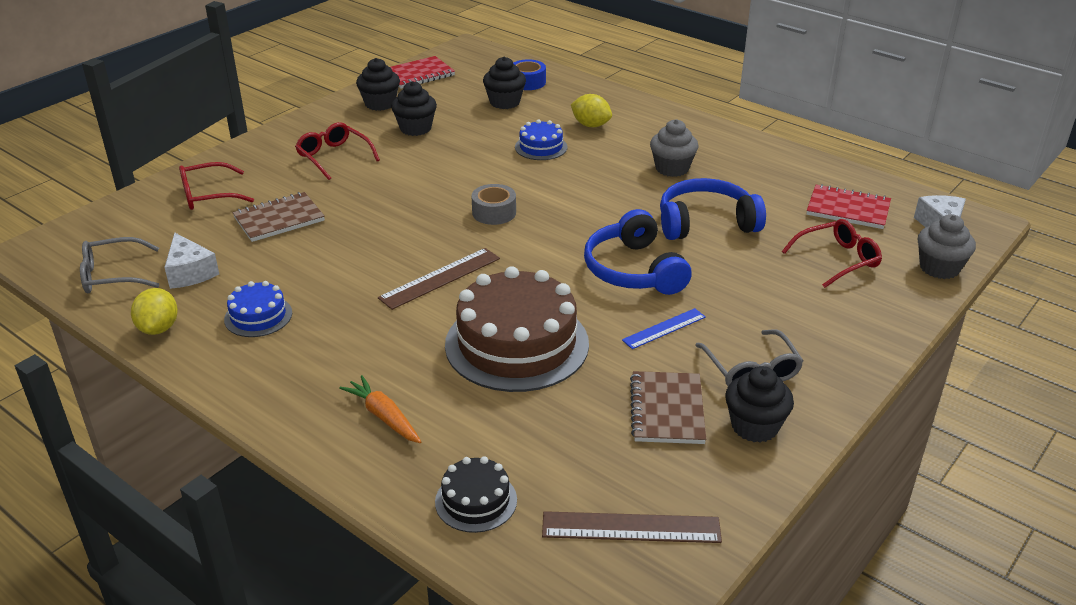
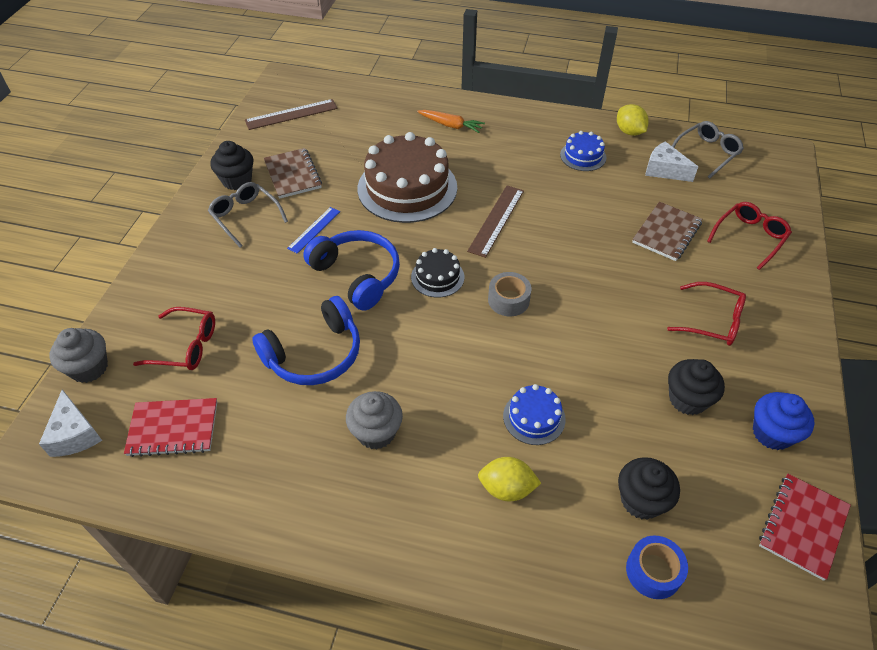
camera: 155 degrees right, 15 degrees up
(380, 104) = (772, 433): black cupcake -> blue cupcake
(476, 501) = (373, 104): black cake -> black cake (437, 277)
(837, 260) = (185, 346): red glasses -> red glasses turned 120 degrees counterclockwise

